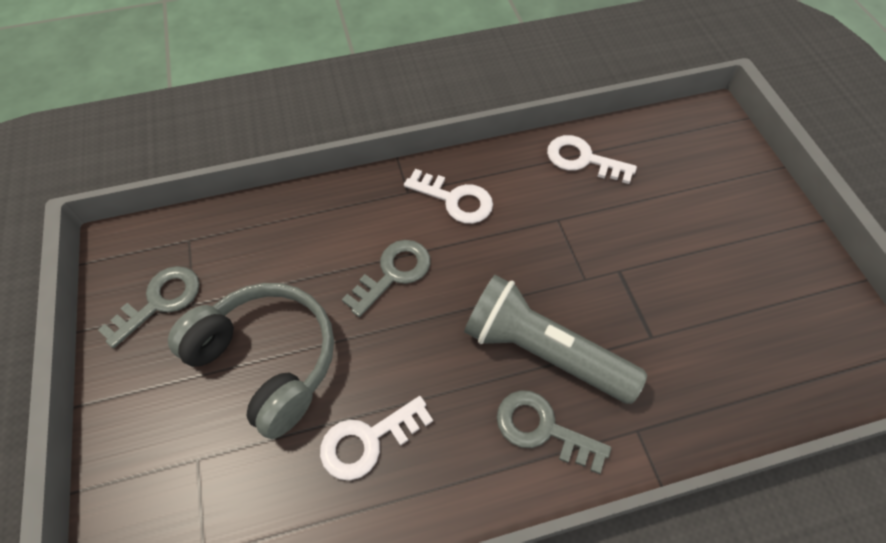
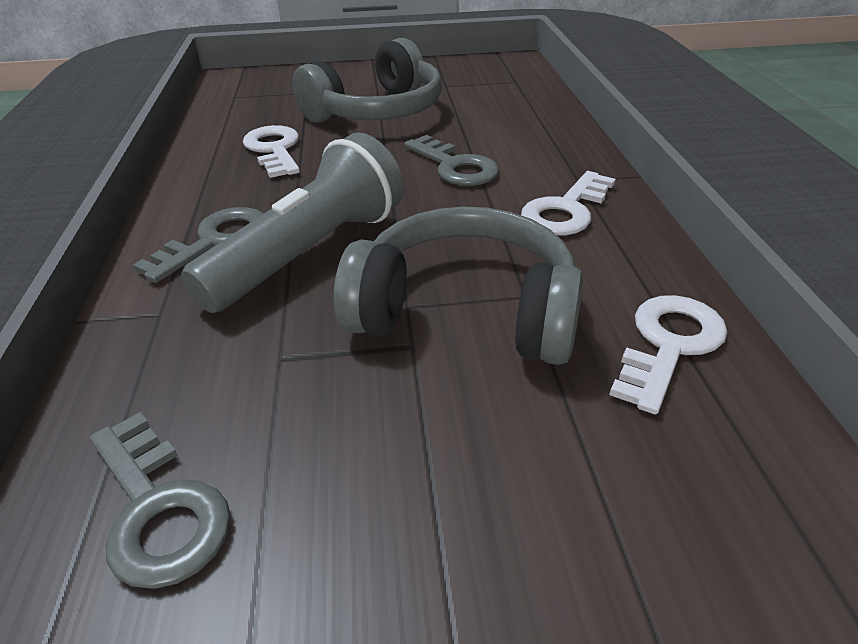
camera: 100 degrees right, 20 degrees down
(159, 301) = (452, 75): grey key -> grey key (158, 509)
(582, 248) = (465, 311): none -> grey headphones

